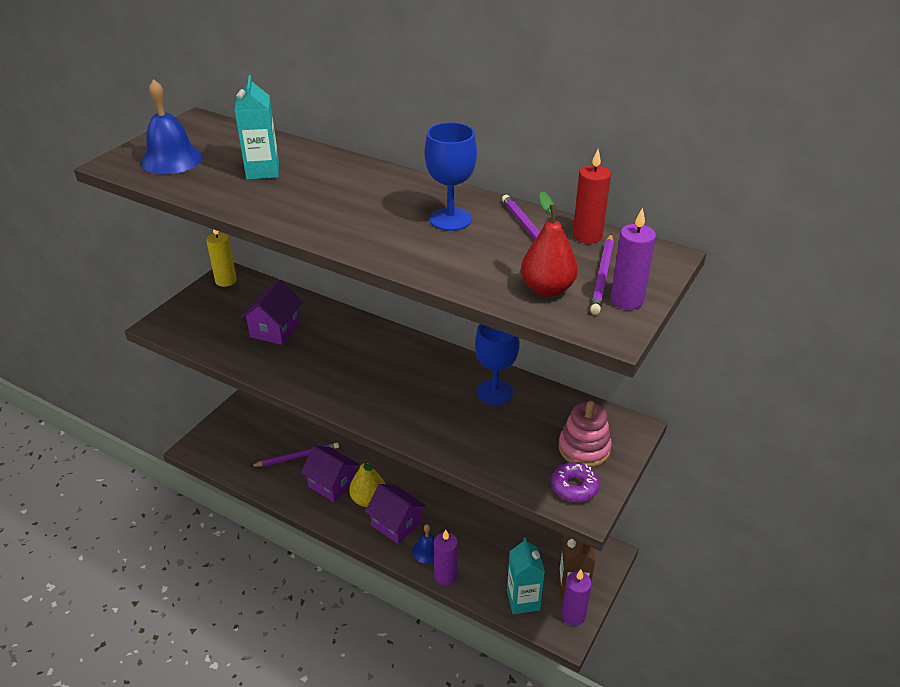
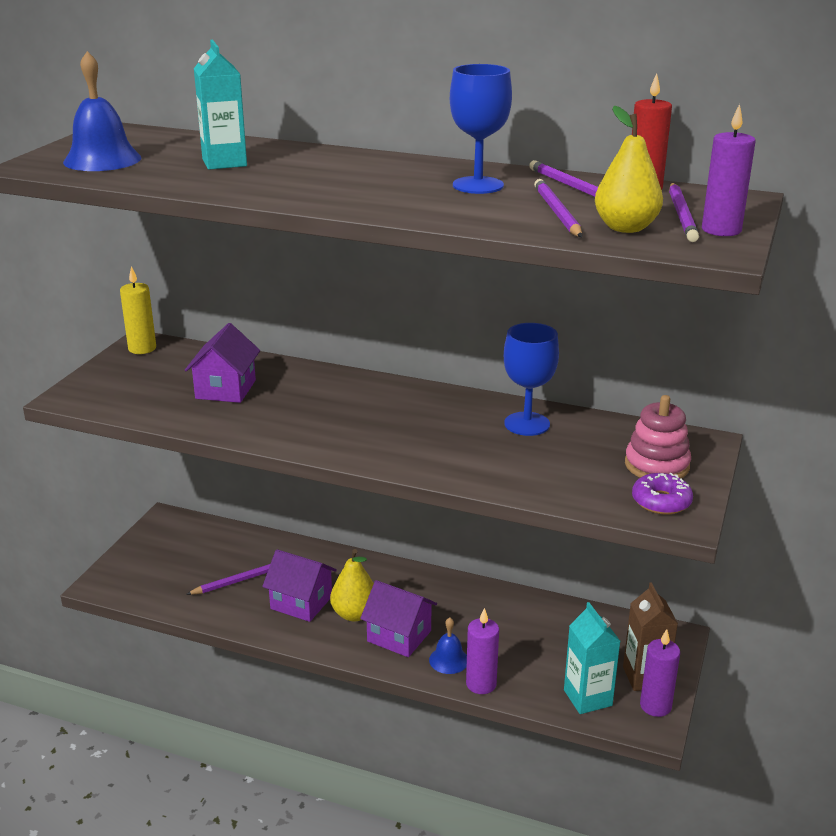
camera: 10 degrees left, 10 degrees down
(499, 262) = (557, 212): none -> purple pencil
(547, 289) = (625, 228): red pear -> yellow pear

